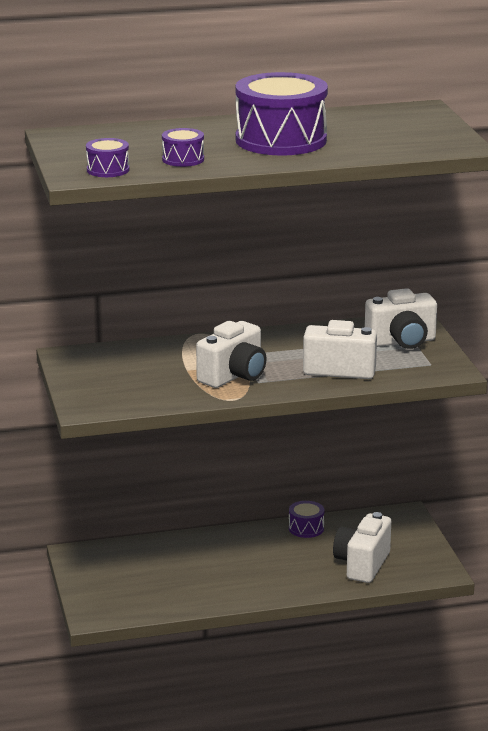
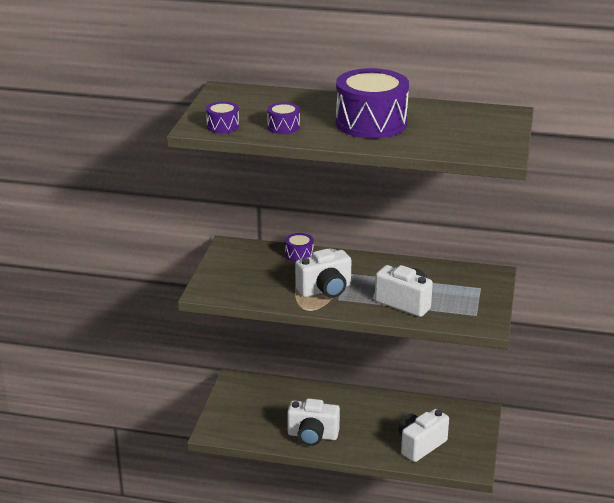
camera: 25 degrees right, 5 degrees up
(306, 528) = (401, 404): purple drum -> purple drum (299, 255)
(402, 342) = (470, 290): white camera -> white camera (312, 435)

